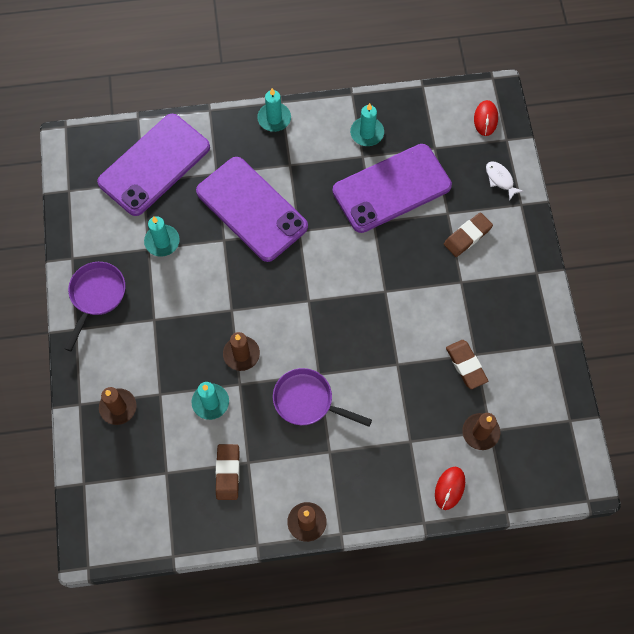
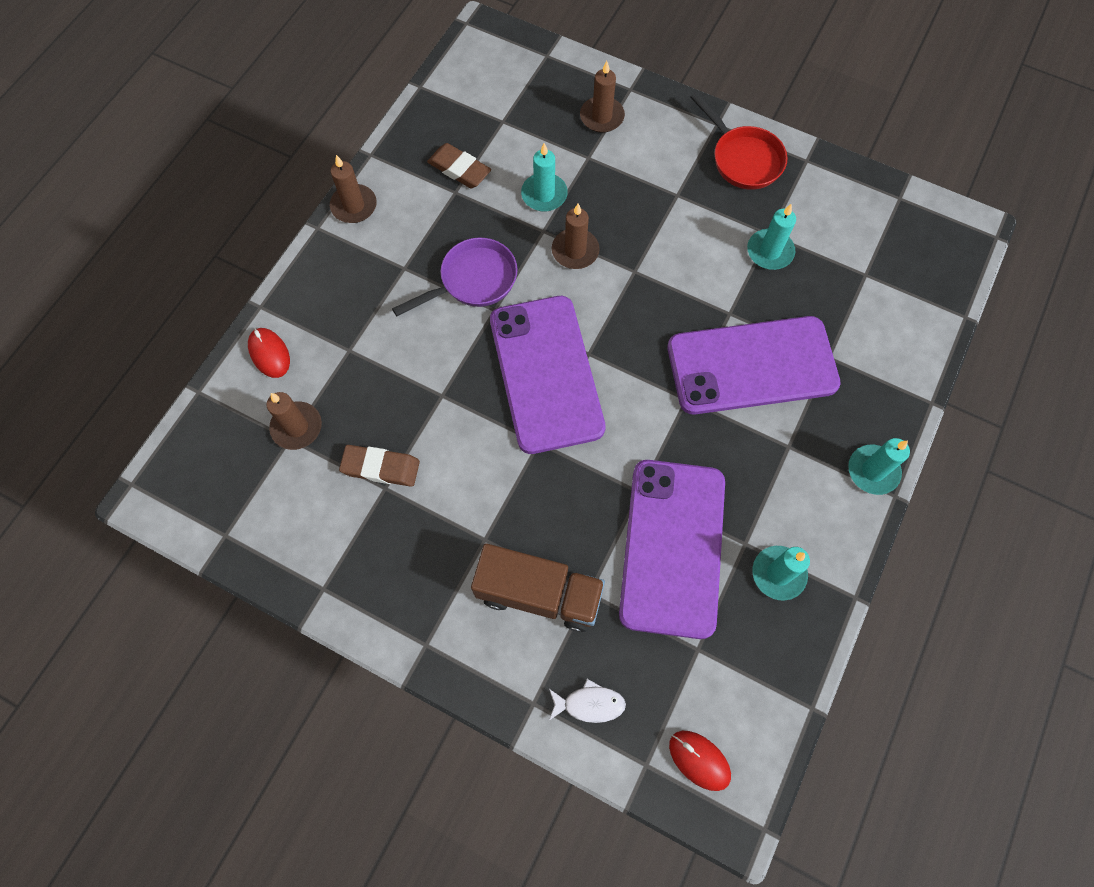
camera: 125 degrees right, 0 degrees up
(96, 296) = (743, 159): purple pan -> red pan
(154, 165) = (883, 298): purple phone -> purple phone (546, 373)
(467, 236) = (538, 593): brown eraser -> brown truck

